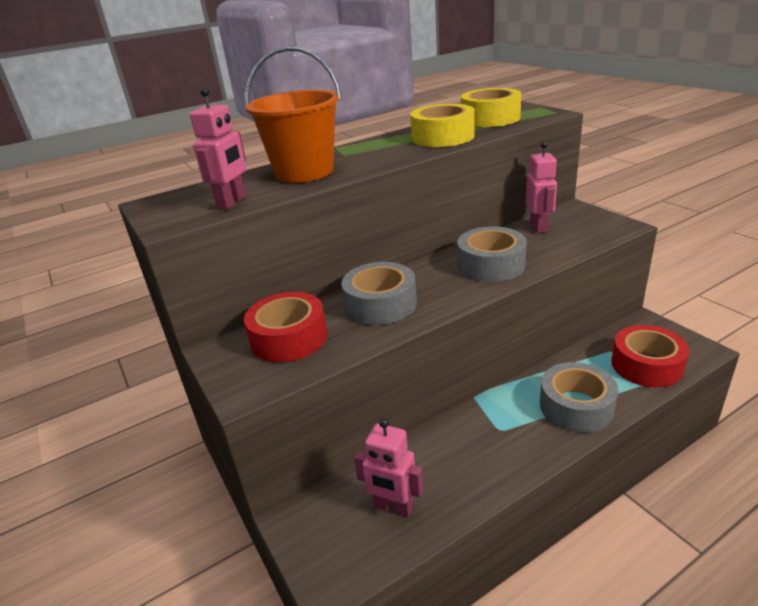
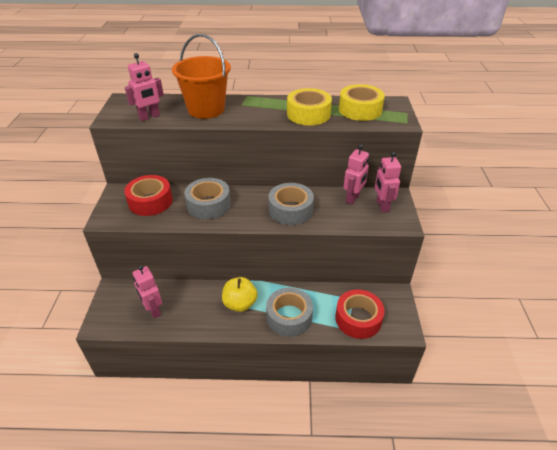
camera: 30 degrees right, 10 degrees up
(500, 427) = (240, 304): none -> yellow apple
(577, 221) = (382, 206): none -> pink robot

